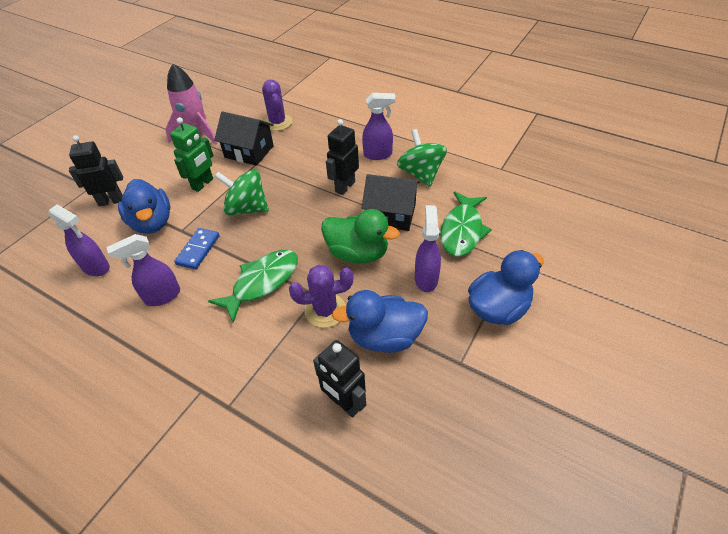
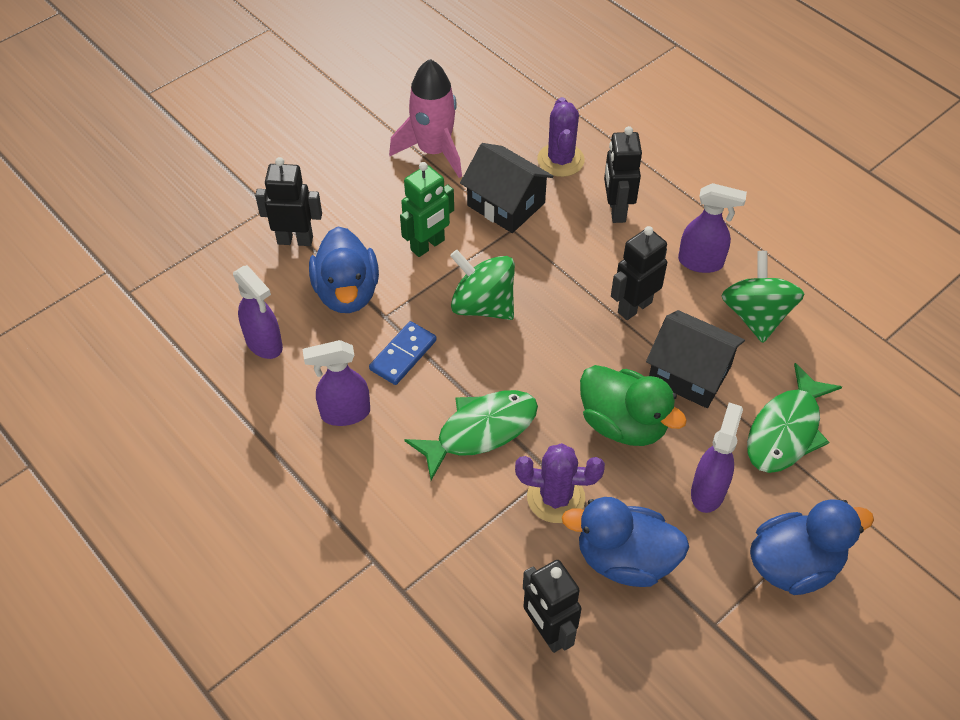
camera: 15 degrees right, 5 degrees up
(318, 140) = (616, 210): none -> black robot

